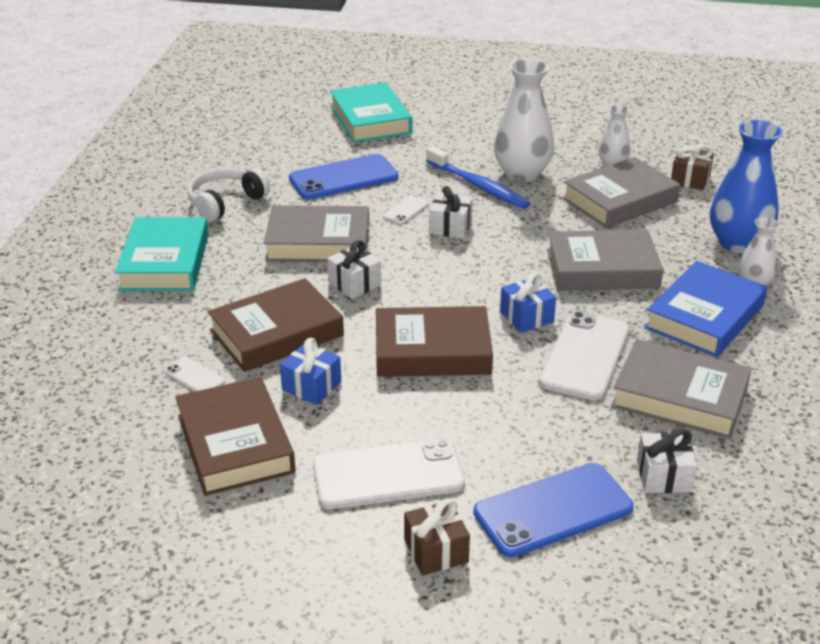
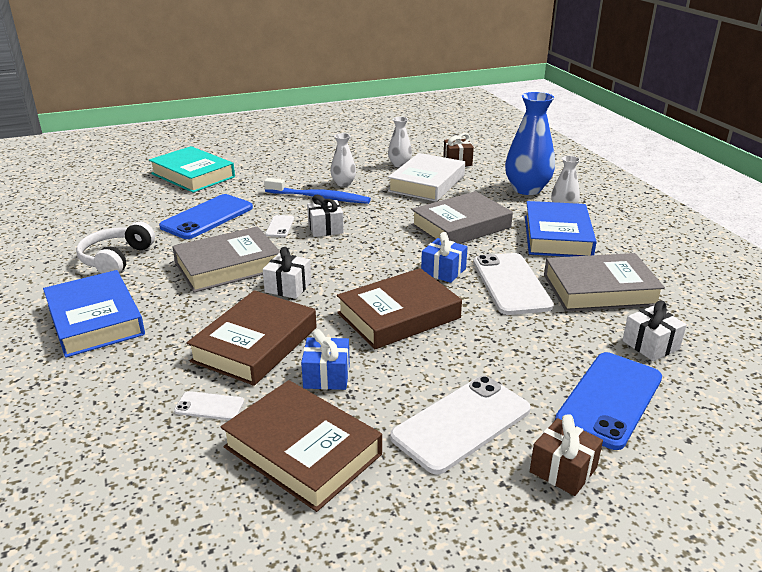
camera: 30 degrees left, 5 degrees down
(165, 262) = (95, 320): turquoise book -> blue book
(522, 174) = (343, 183): white vase -> white vase, size x0.54
(620, 200) = (427, 183): grey book -> white book

